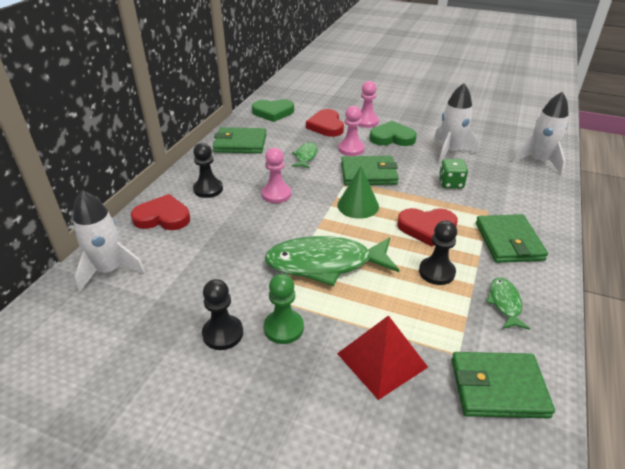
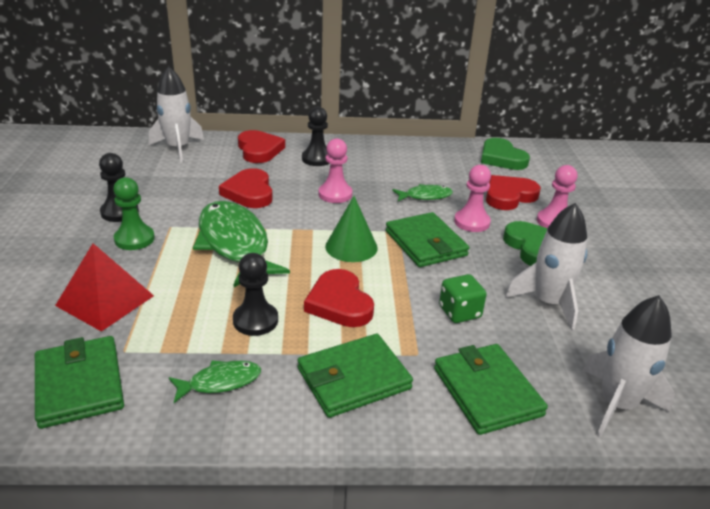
camera: 65 degrees right, 5 degrees down
(240, 143) = (414, 155): green wallet -> green wallet (487, 392)
(242, 239) = (249, 192): none -> red heart

